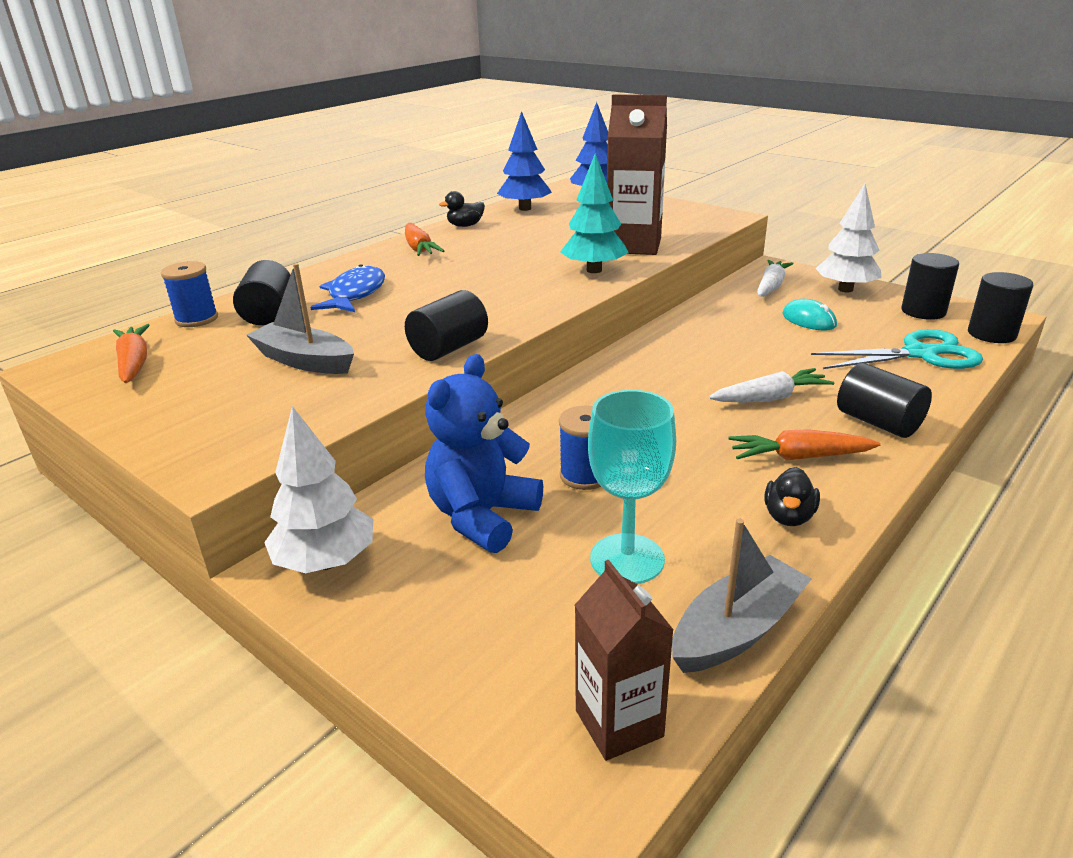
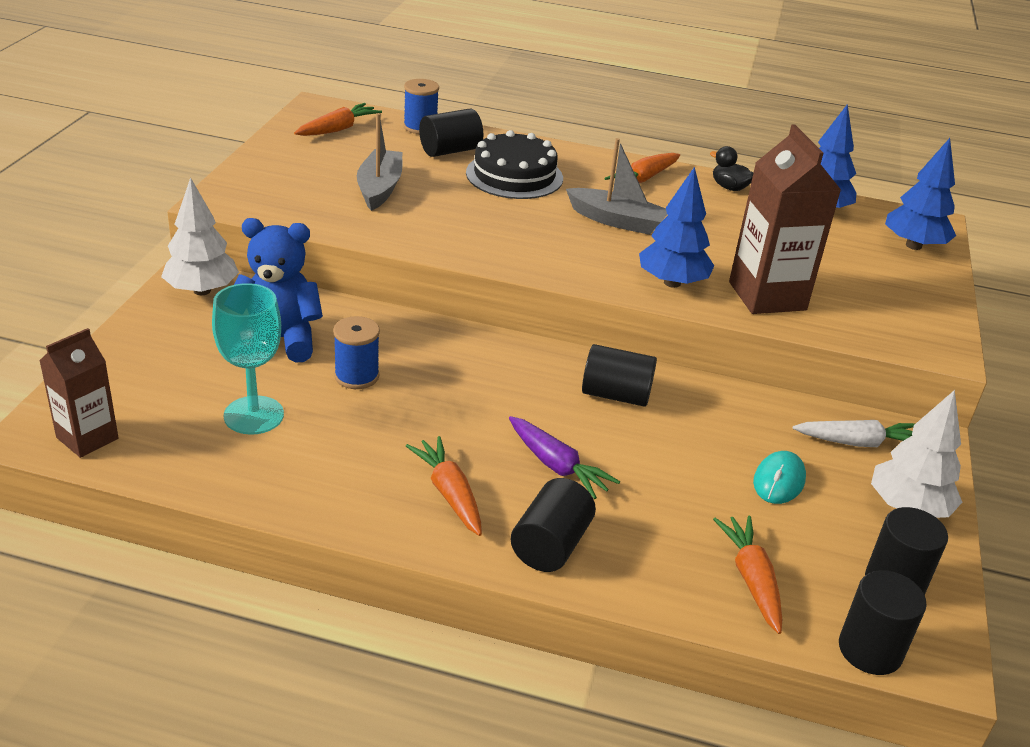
camera: 60 degrees right, 5 degrees up
(355, 294) = (514, 175): blue fish -> black cake
(449, 348) = (440, 242): black cylinder -> black cylinder (616, 395)
(594, 270) = (672, 282): turquoise tree -> blue tree
(737, 630) = (190, 478): grey boat -> grey boat (617, 221)
(770, 398) = (557, 466): white carrot -> purple carrot
(788, 516) = (347, 493): black duck -> none
(921, 354) = (751, 579): turquoise scissors -> orange carrot

